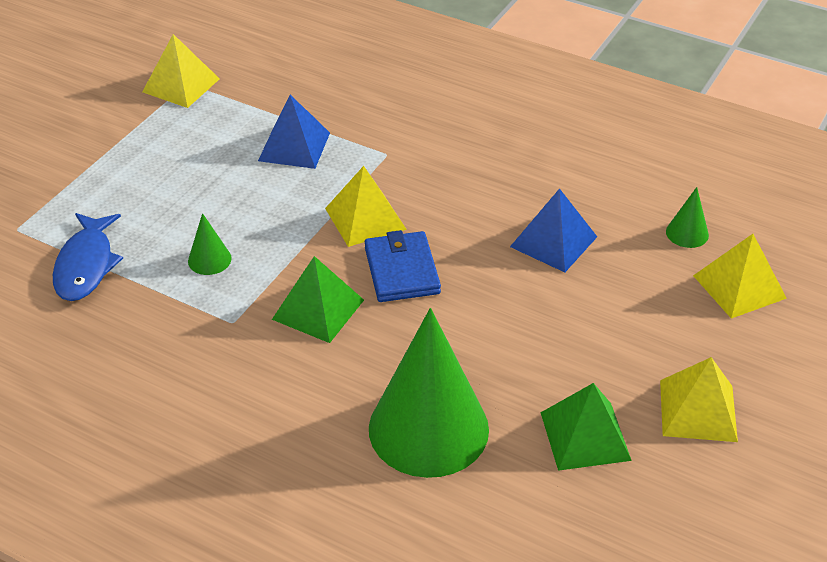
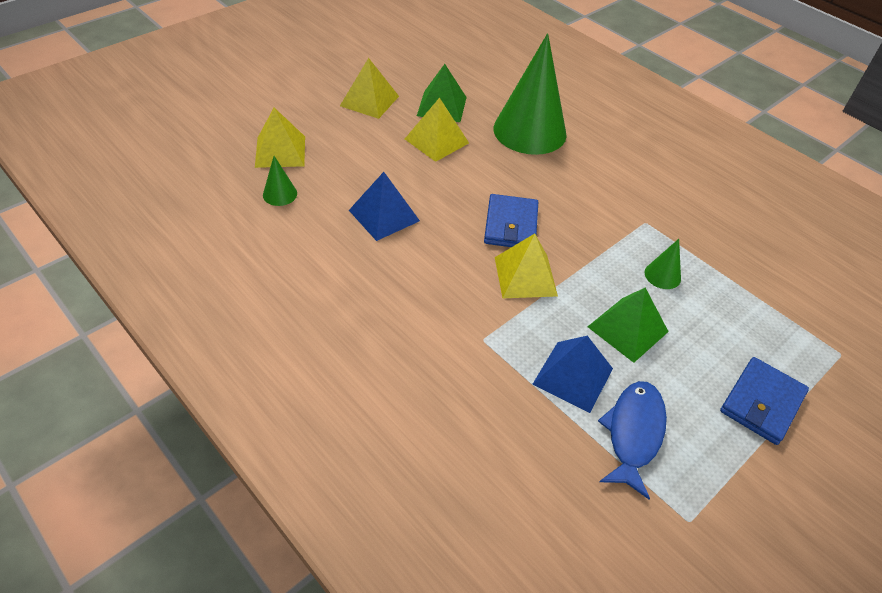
camera: 165 degrees left, 5 degrees up
(86, 265) = (767, 298): blue fish -> blue fish (633, 433)
(114, 168) = (761, 402): none -> blue wallet
(181, 85) = (697, 519): yellow pyramid -> yellow pyramid (436, 141)
(318, 309) = (581, 214): green pyramid -> green pyramid (628, 329)

